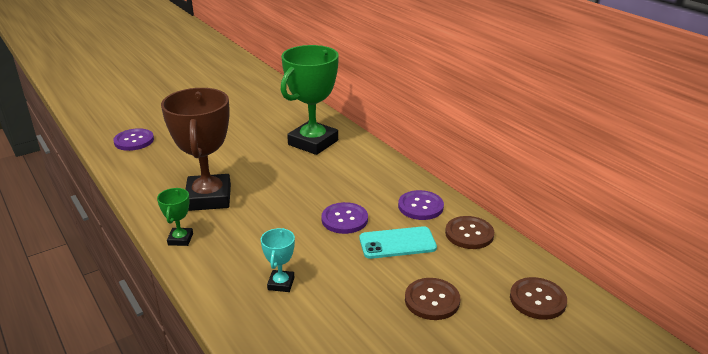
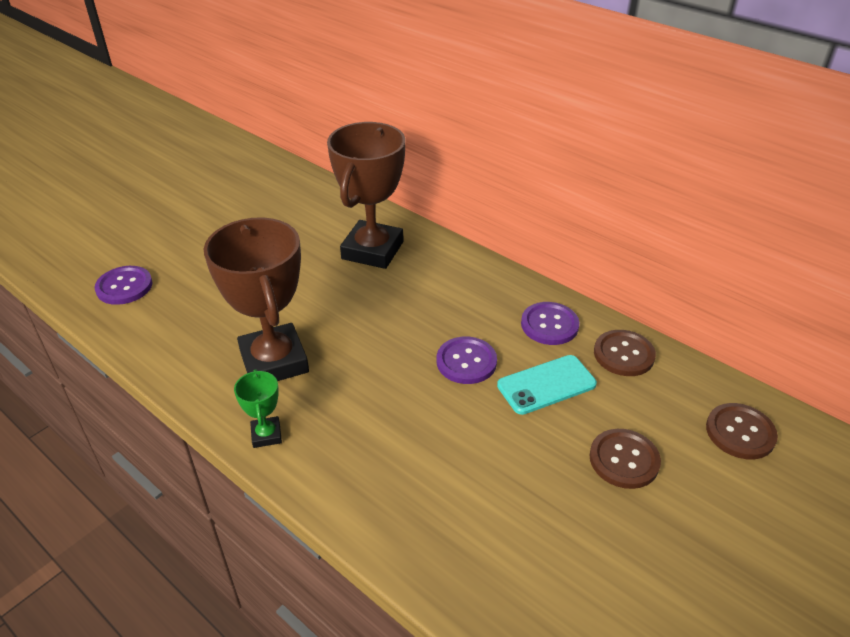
camera: 15 degrees left, 10 degrees up
(281, 283) = (431, 476): turquoise trophy -> none
(313, 142) = (372, 250): green trophy -> brown trophy

